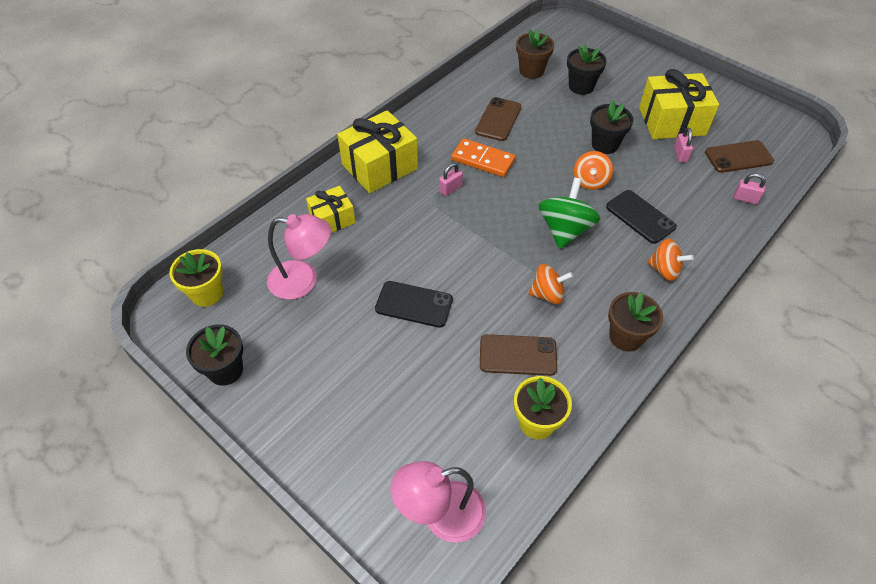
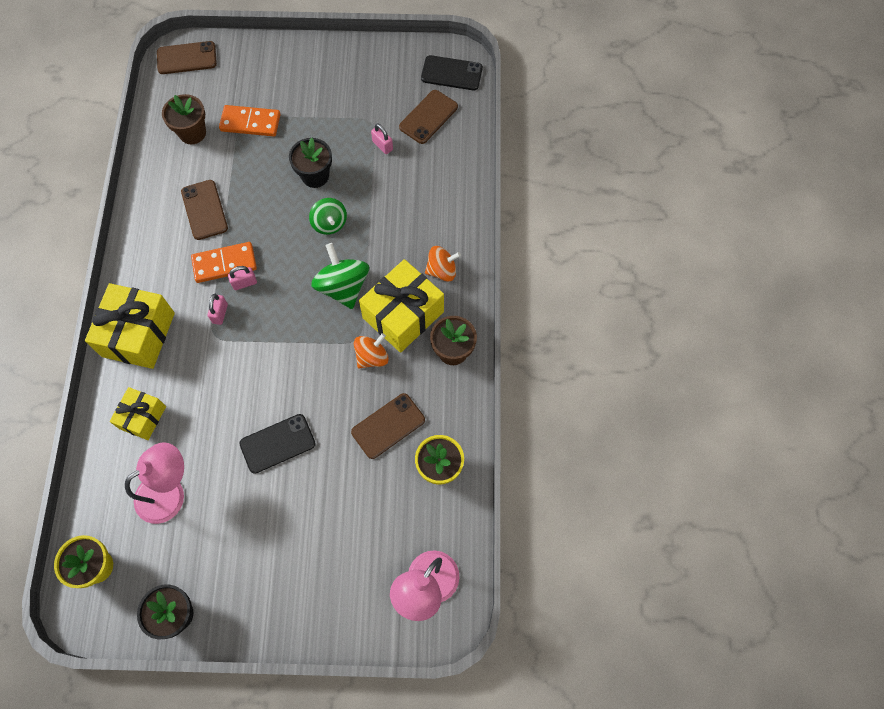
camera: 40 degrees left, 15 degrees up
(566, 28) = (187, 58): none -> brown phone
(581, 86) = (250, 123): black flower pot -> orange domino
(590, 181) = (329, 223): orange spinning top -> green spinning top
(640, 217) = (392, 232): black phone -> black phone (451, 73)
(672, 121) = (353, 112): yellow gift -> yellow gift (403, 314)
(745, 199) = (458, 158): pink padlock -> pink padlock (244, 283)

